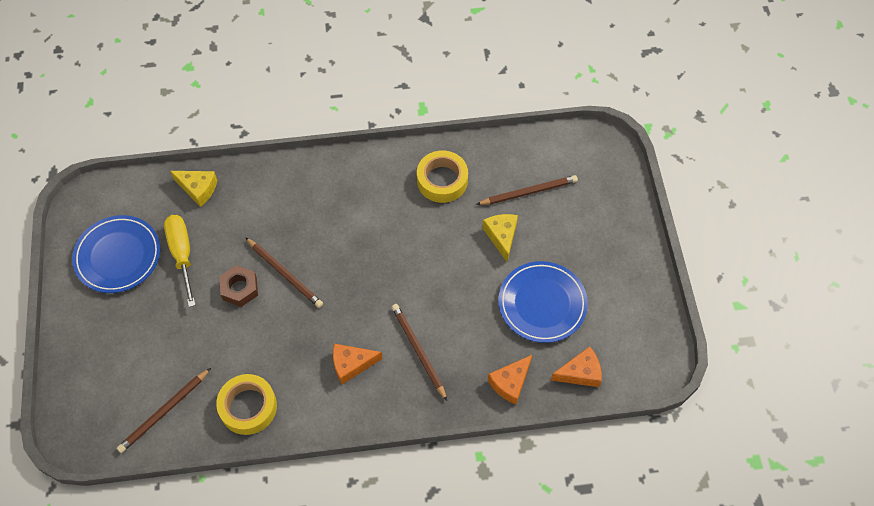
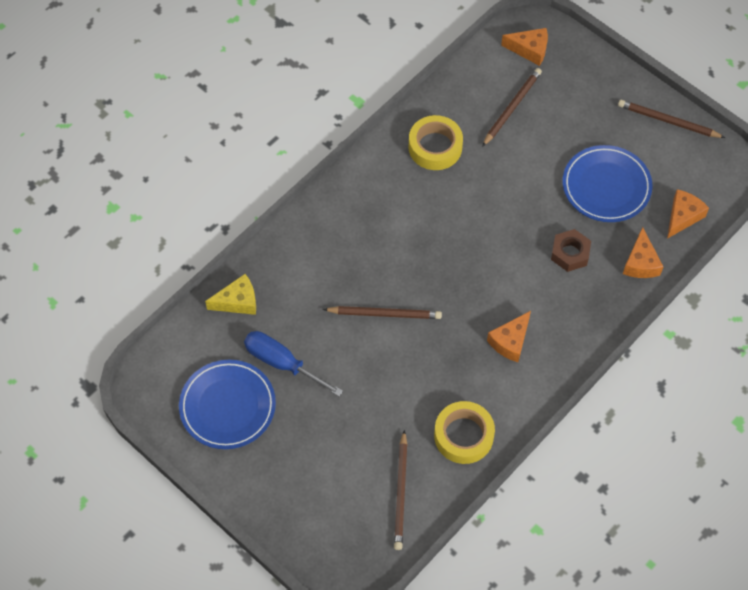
camera: 40 degrees left, 0 degrees up
(182, 254) = (282, 363): yellow screwdriver -> blue screwdriver
(240, 288) = (360, 353): brown nut -> brown nut (570, 253)
(418, 351) = (550, 292): brown pencil -> brown pencil (668, 121)
(501, 236) = (525, 157): yellow cheese -> none
(586, 159) = (529, 50): none -> orange cheese

